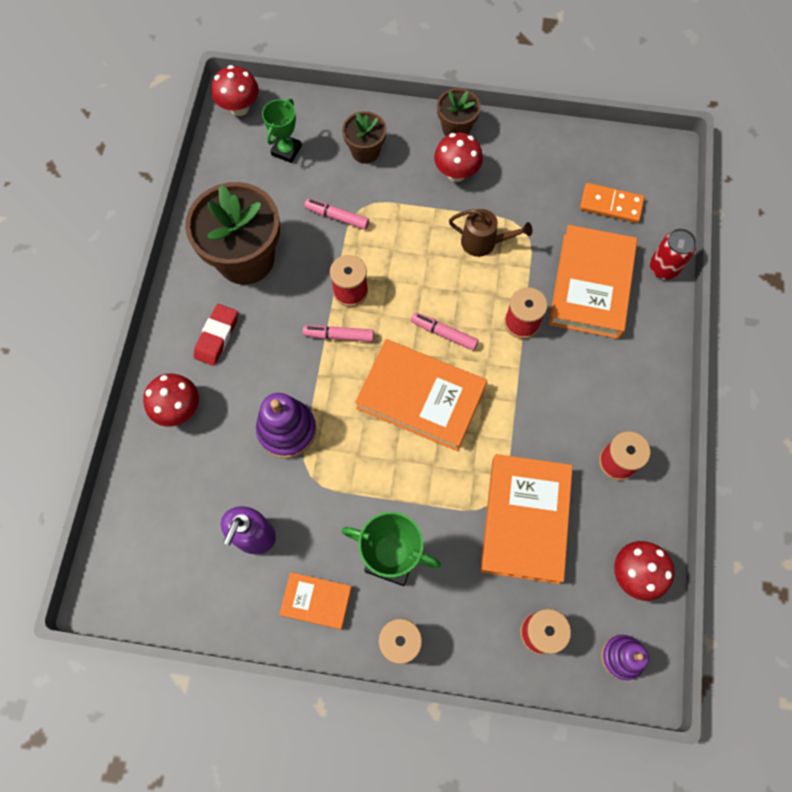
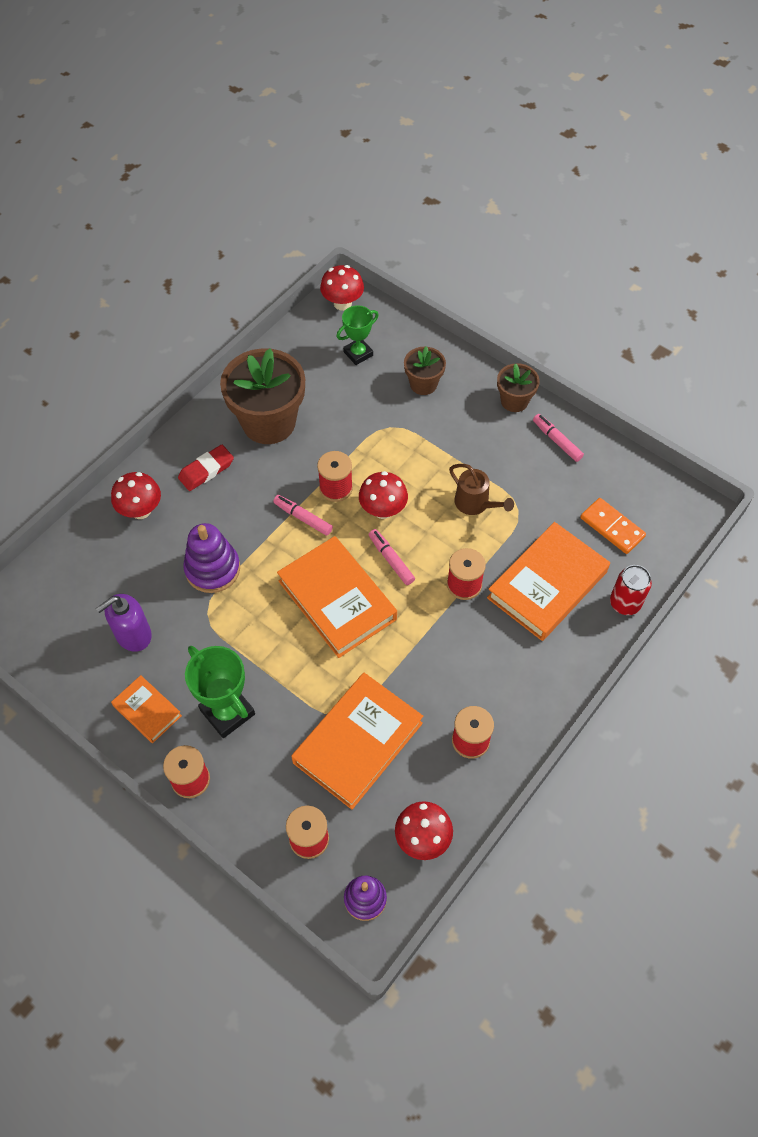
camera: 30 degrees right, 10 degrees down
(337, 217) = (364, 425): pink marker -> pink marker (557, 441)
(456, 173) = (490, 437): red mushroom -> red mushroom (383, 510)

